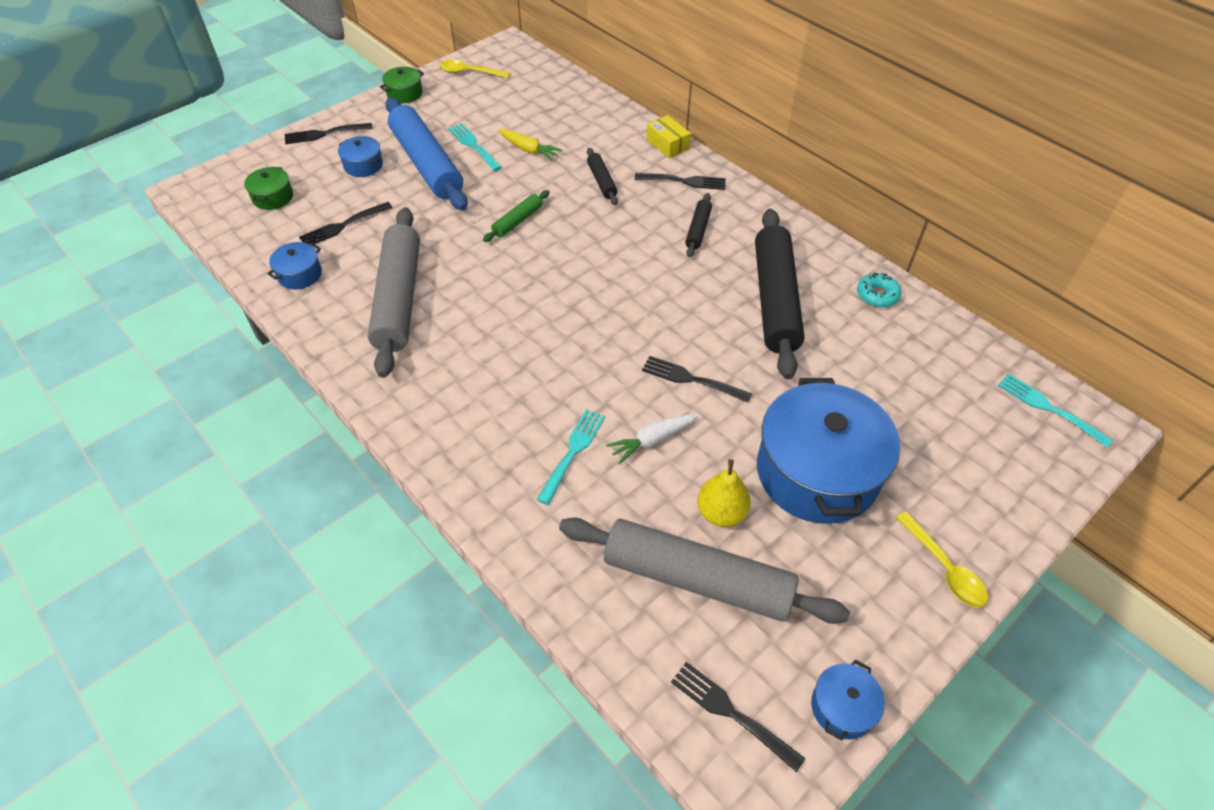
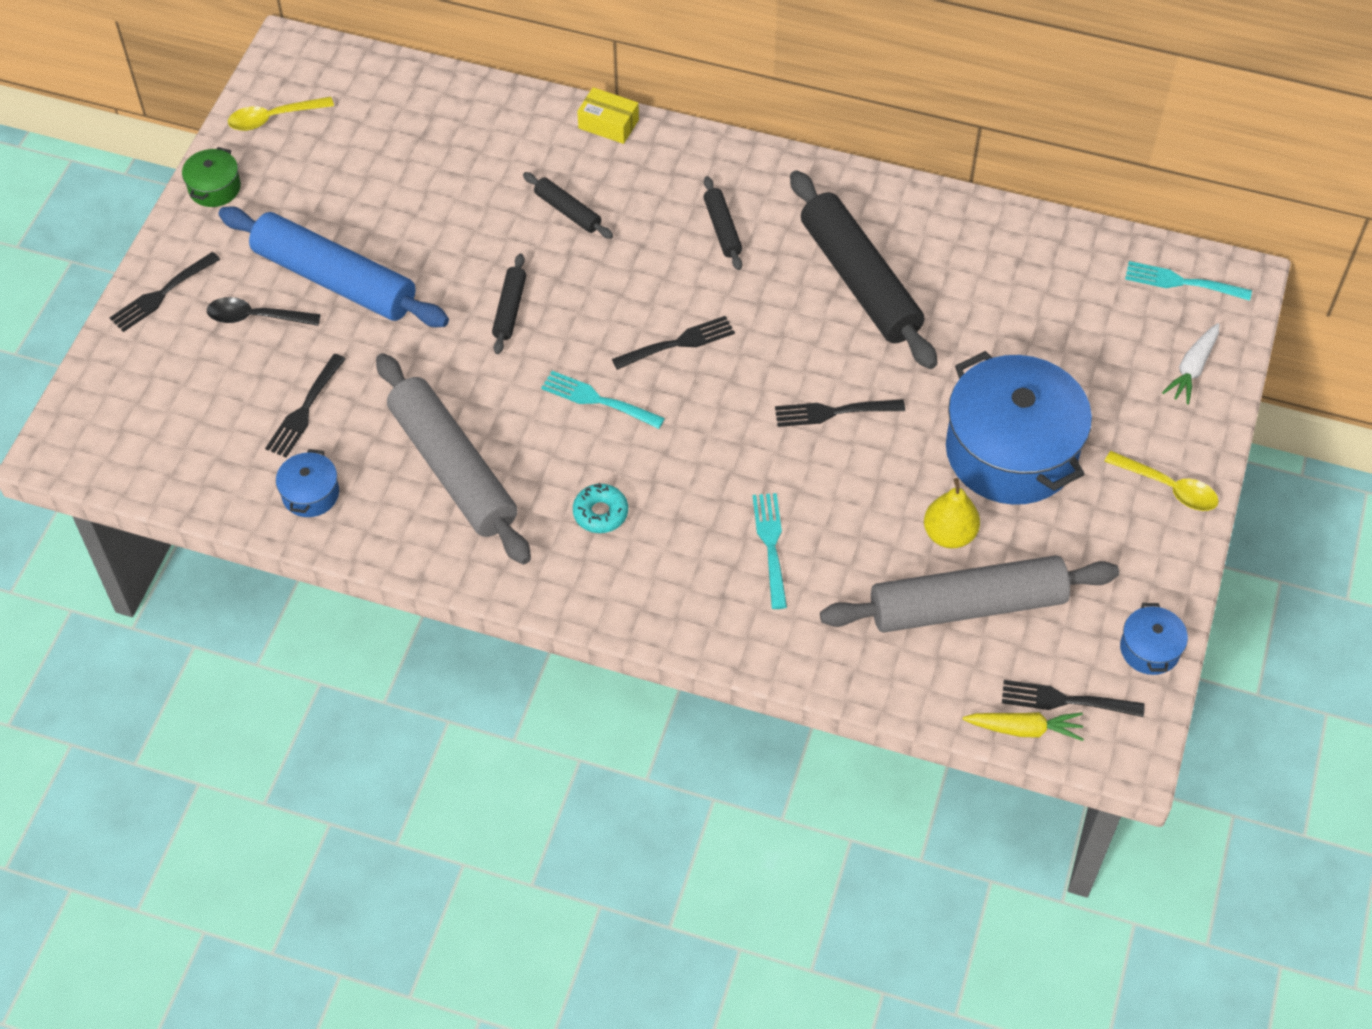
camera: 30 degrees left, 5 degrees up
(273, 197) = (180, 412): green pot -> none
(363, 165) = (255, 317): blue pot -> black spoon
(473, 146) = (372, 228): turquoise fork -> turquoise fork (598, 400)
(517, 221) = (509, 309): green rolling pin -> black rolling pin
(529, 150) = (446, 204): yellow carrot -> yellow carrot (1025, 729)
(652, 440) = (838, 495): white carrot -> white carrot (1192, 369)
(684, 181) = (663, 169): black fork -> black fork (678, 343)
(877, 295) = (958, 226): turquoise donut -> turquoise donut (600, 513)

